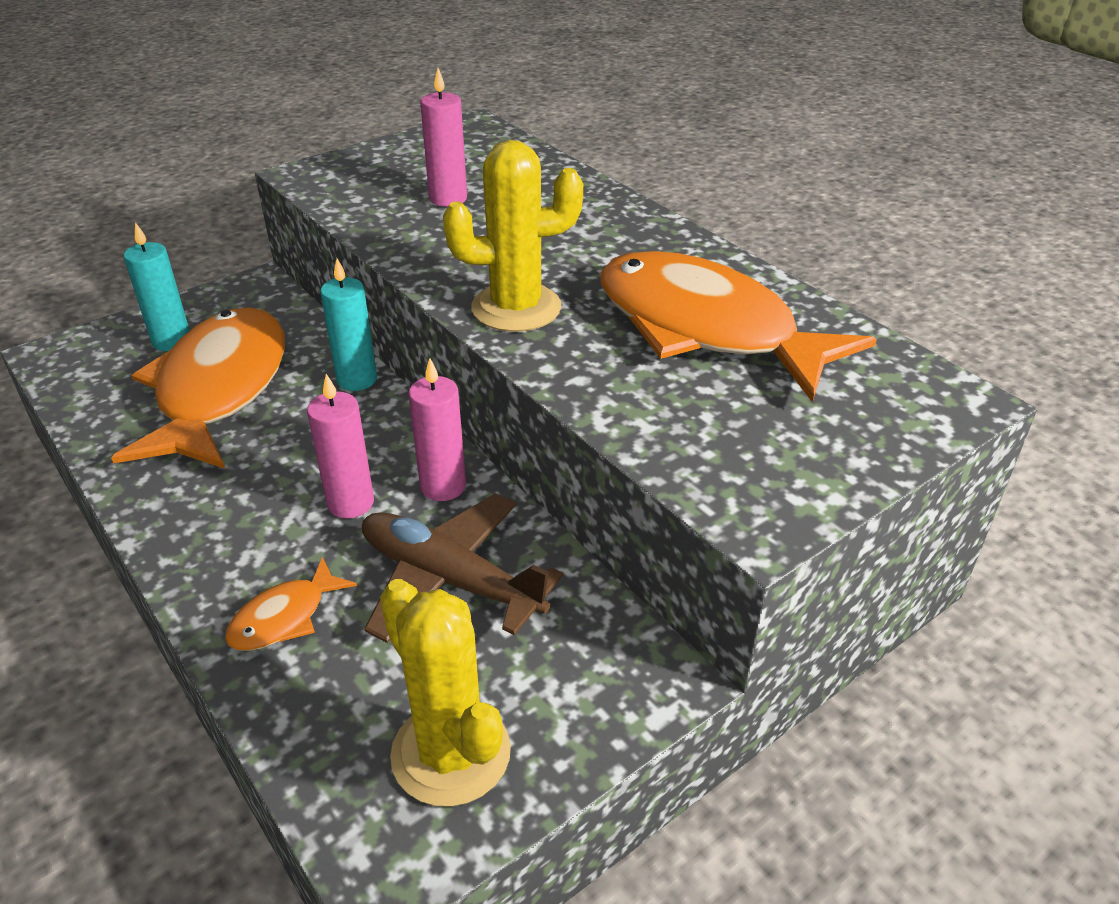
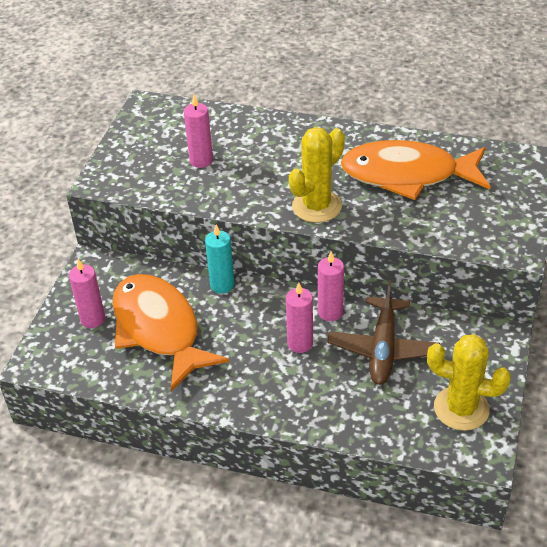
camera: 35 degrees left, 5 degrees up
(172, 341) = (93, 319): turquoise candle -> pink candle
(284, 617) = (337, 404): orange fish -> none
(450, 579) = (383, 349): brown plane -> brown plane turned 75 degrees counterclockwise

